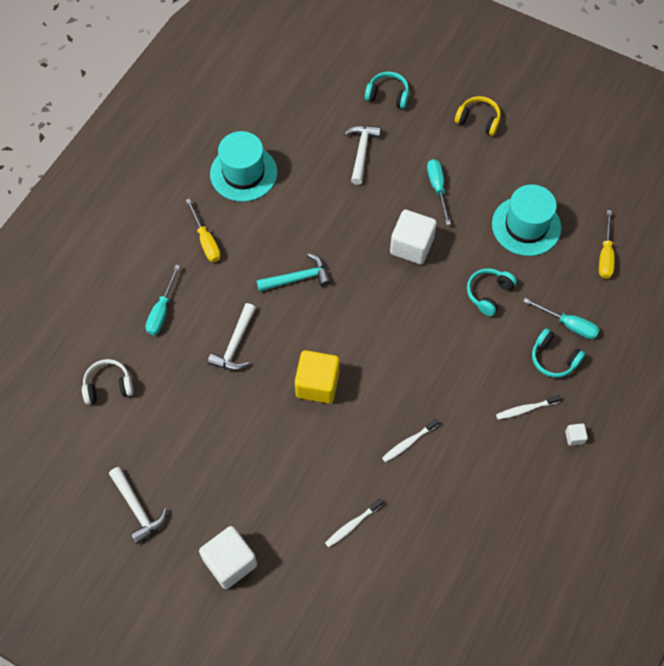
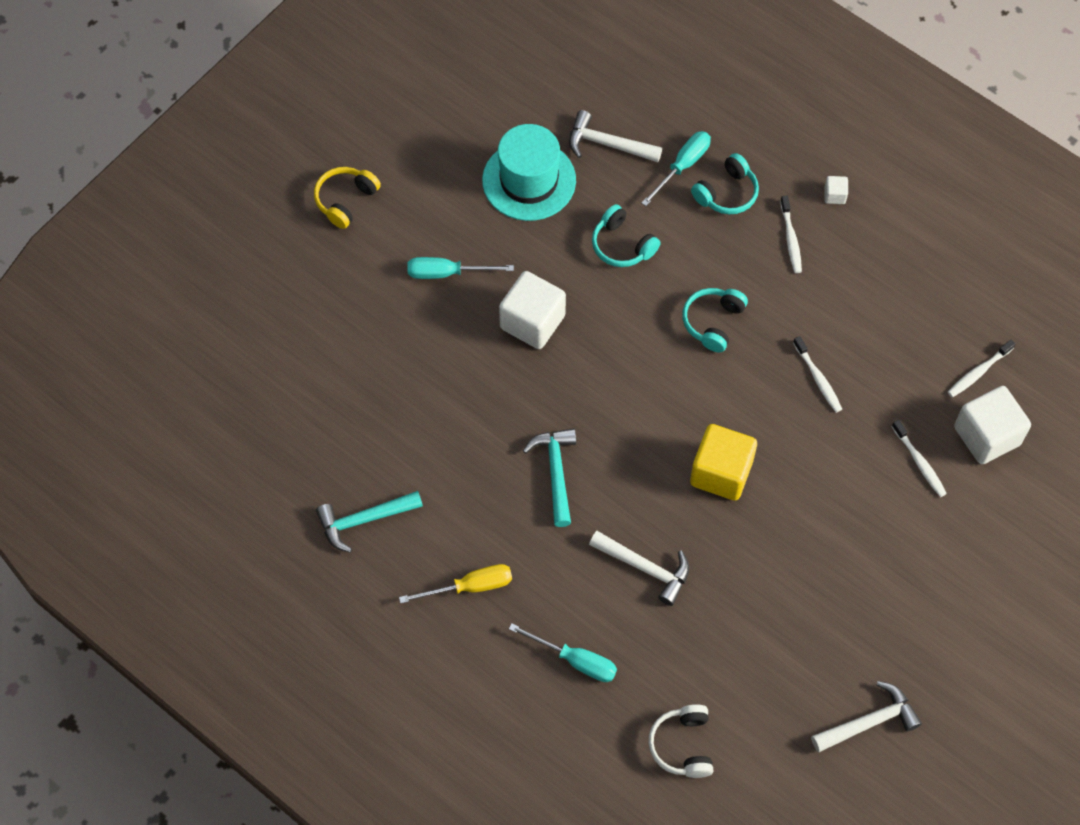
camera: 80 degrees left, 0 degrees up
(230, 562) = (953, 613): white cube -> white cube (986, 436)
(243, 173) = (364, 520): turquoise hat -> turquoise hammer
(361, 152) = (364, 357): white hammer -> white hammer (607, 144)
(388, 95) = (273, 306): turquoise headphones -> turquoise headphones (713, 322)
(441, 564) = (978, 372): none -> white toothbrush
(605, 255) = (591, 102): yellow screwdriver -> none

